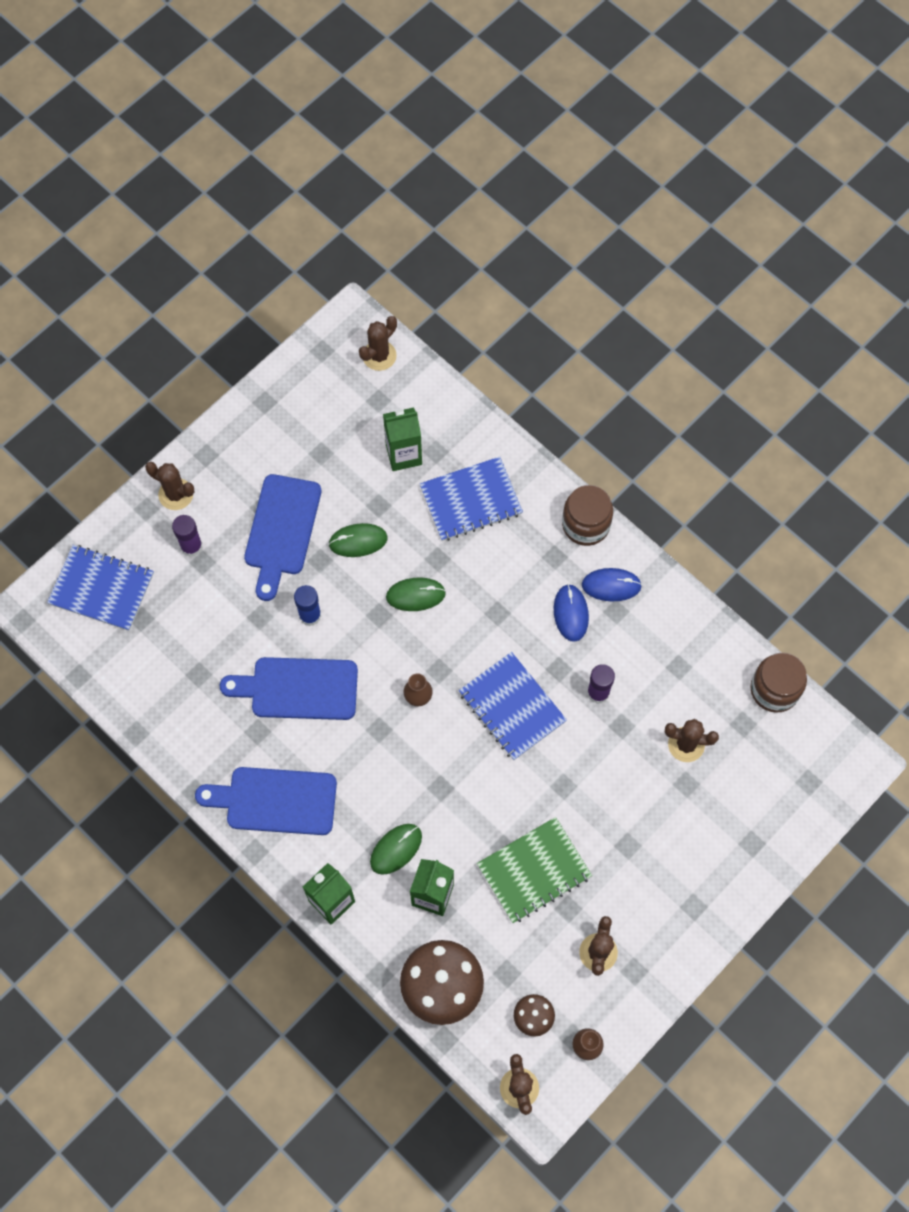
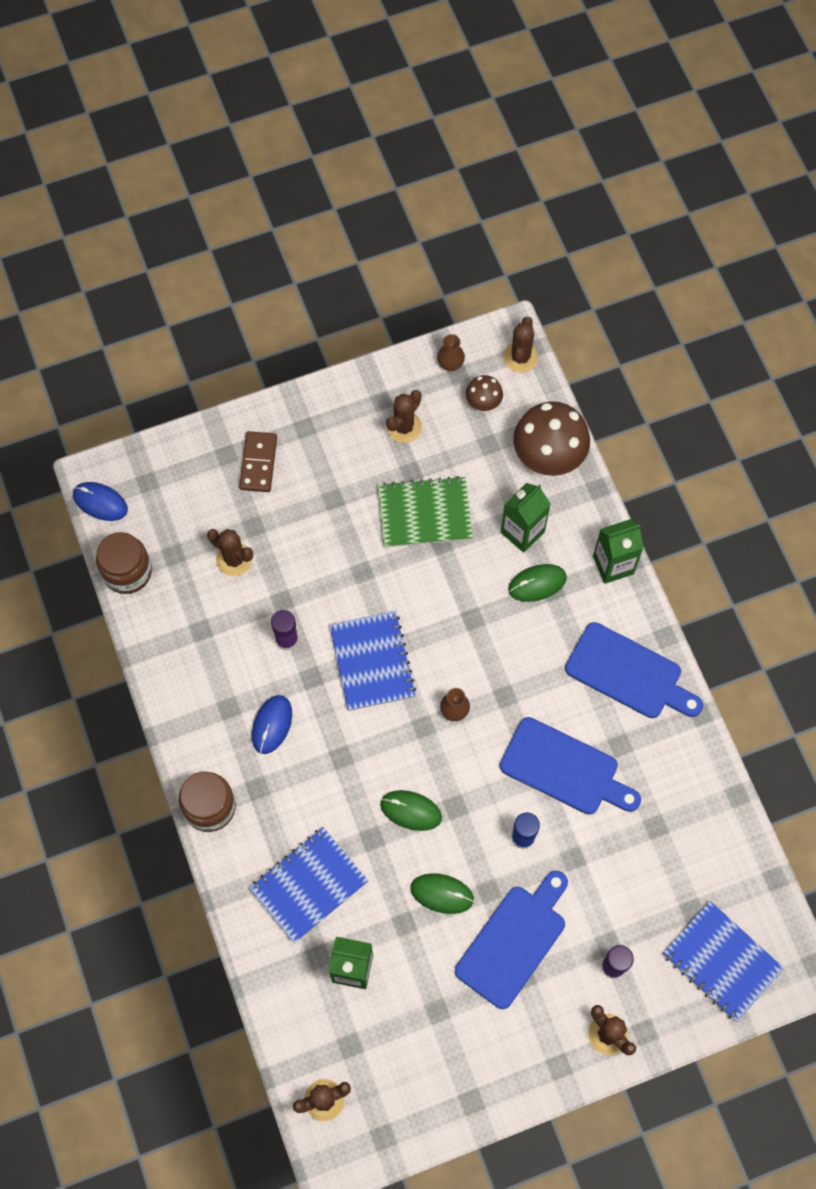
camera: 155 degrees left, 0 degrees up
(471, 500) = (309, 885): blue notebook -> blue notebook turned 45 degrees counterclockwise
(611, 585) = (219, 734): blue mouse -> blue mouse (100, 502)
(717, 849) = (258, 463): none -> brown domino

